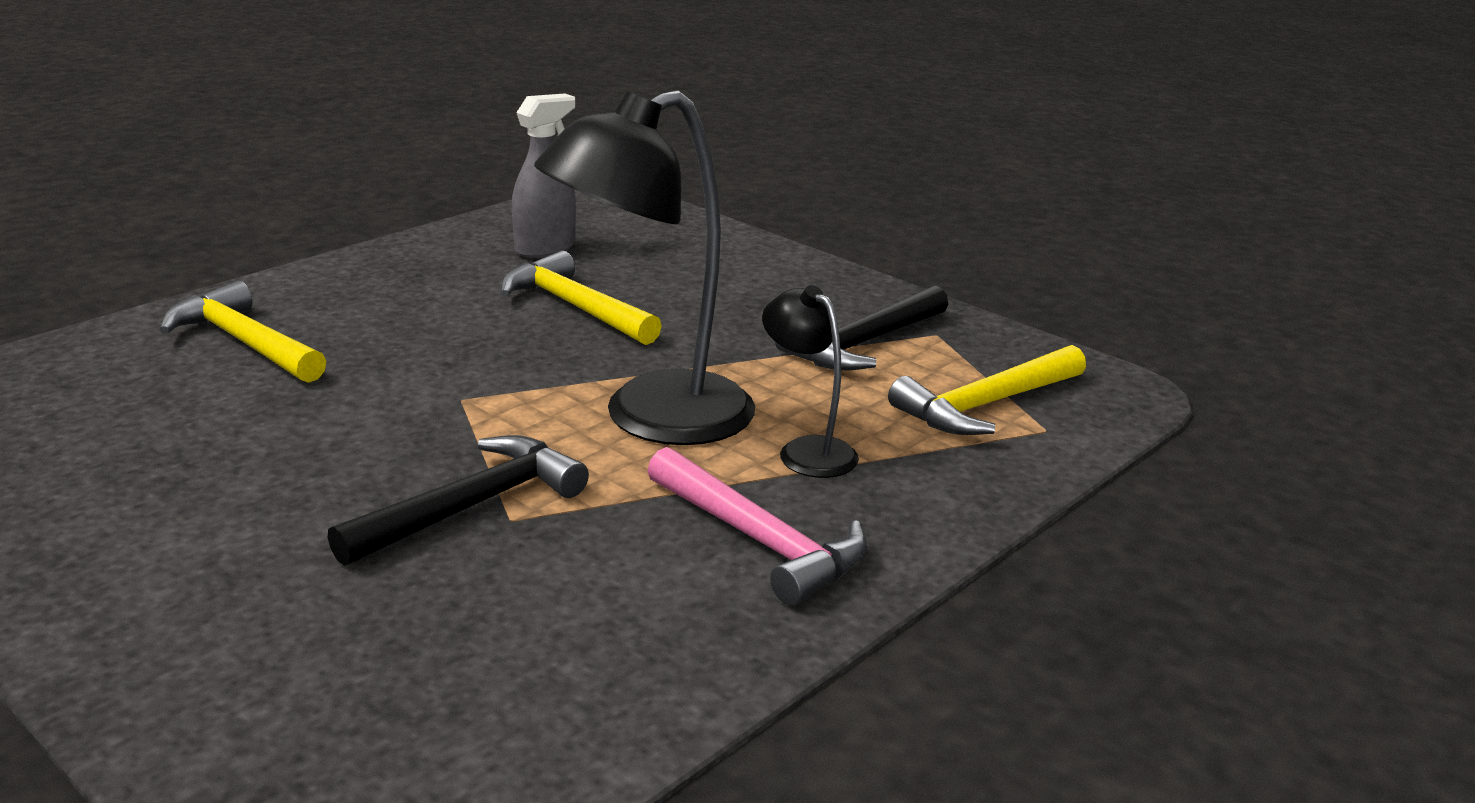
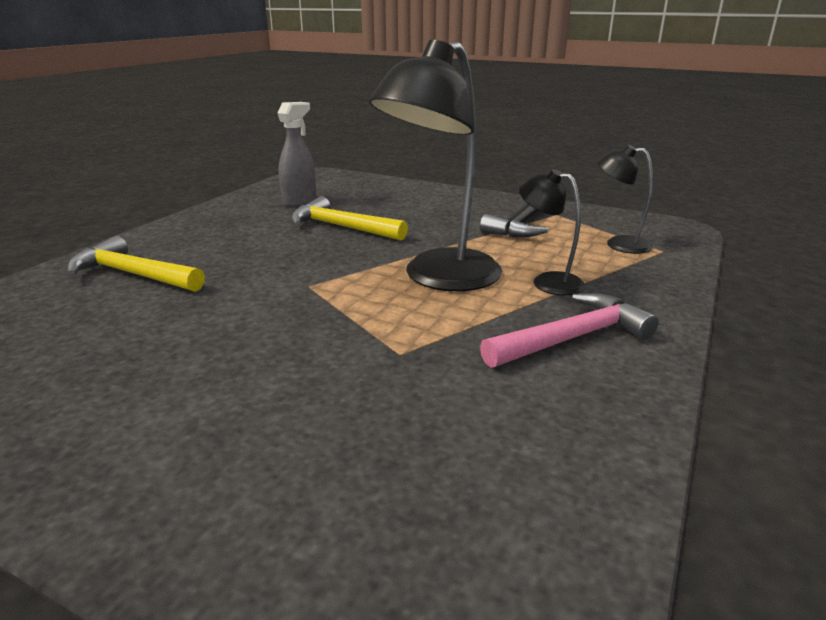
camera: 15 degrees left, 0 degrees up
(472, 506) = (367, 350): black hammer -> none
(760, 541) = (573, 338): pink hammer -> pink hammer turned 60 degrees counterclockwise
(985, 405) = (619, 244): yellow hammer -> black lamp

